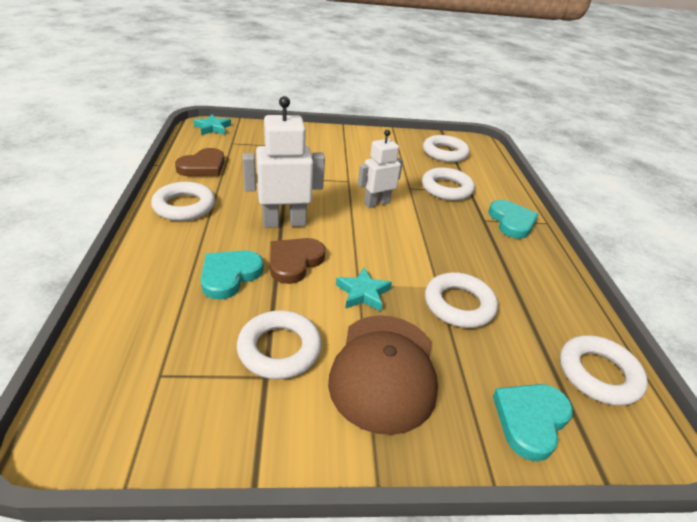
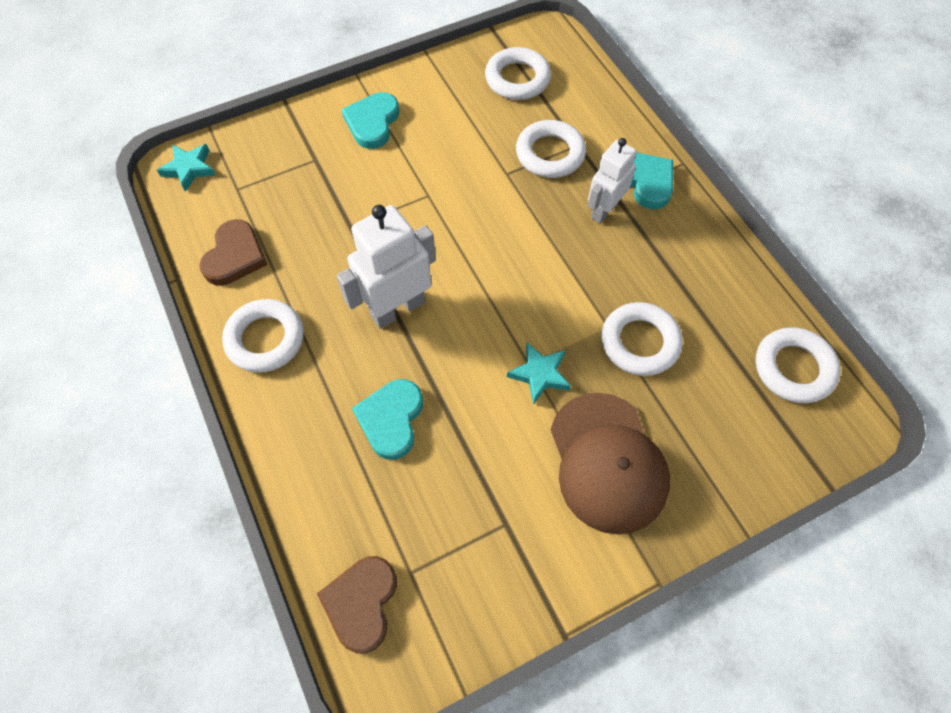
camera: 20 degrees left, 25 degrees up
(279, 349) = (500, 487): white ring -> none
(294, 262) = (445, 365): brown heart -> brown heart (361, 603)
(376, 203) = (482, 221): white robot -> white robot (604, 210)
(530, 420) = (752, 452): turquoise heart -> turquoise heart (372, 123)

